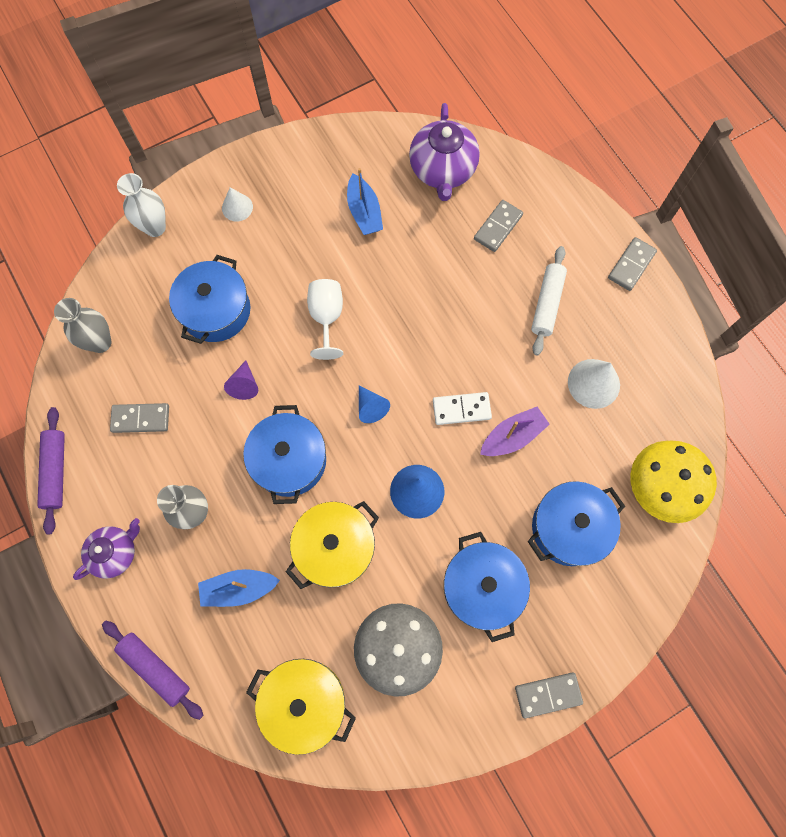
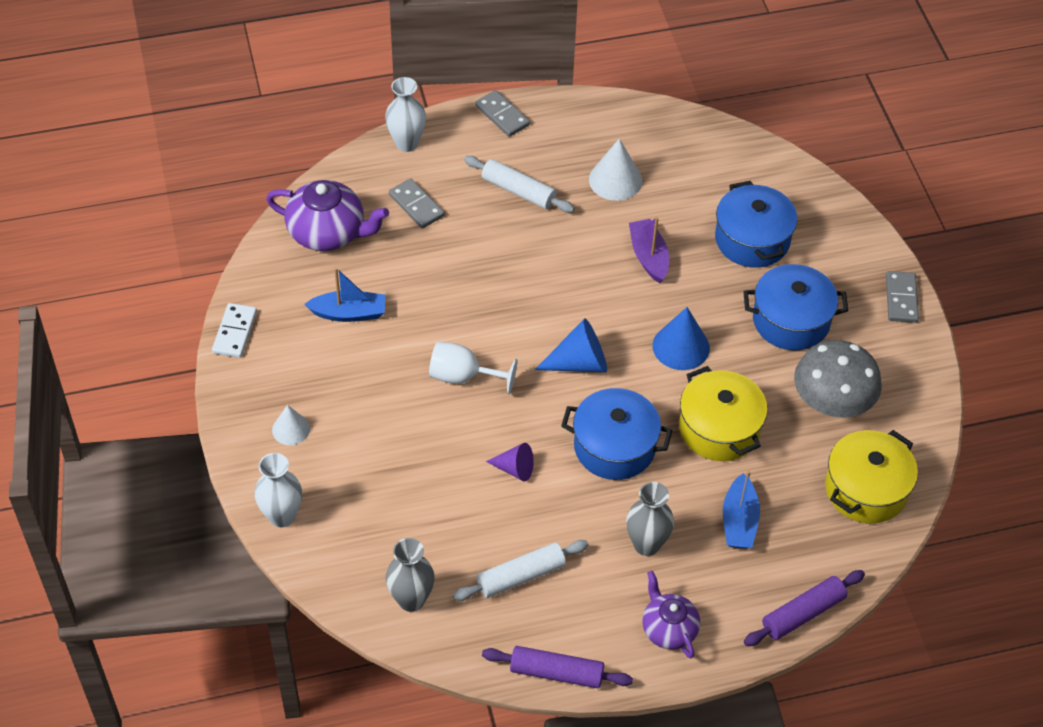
camera: 75 degrees left, 20 degrees down
(141, 419) = (521, 576): grey domino -> white rolling pin
(216, 310) = (414, 477): blue pot -> none
(370, 407) = (579, 363): blue cone -> blue cone, size x1.57
(461, 409) = (607, 289): white domino -> white domino (234, 332)
(565, 198) = (406, 143): none -> white vase
(660, 487) = (733, 163): yellow mushroom -> none

